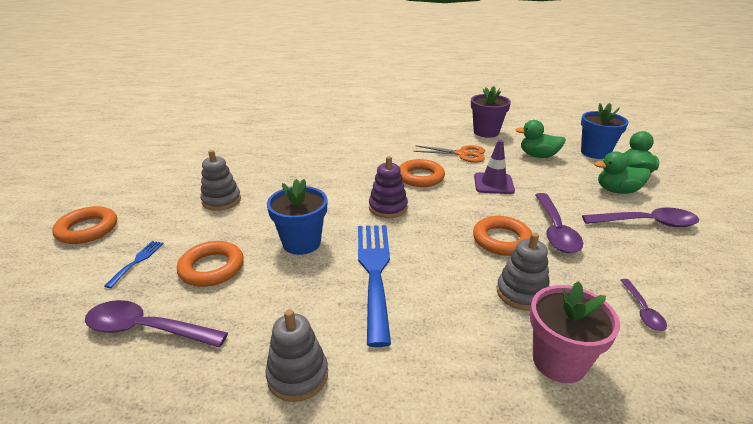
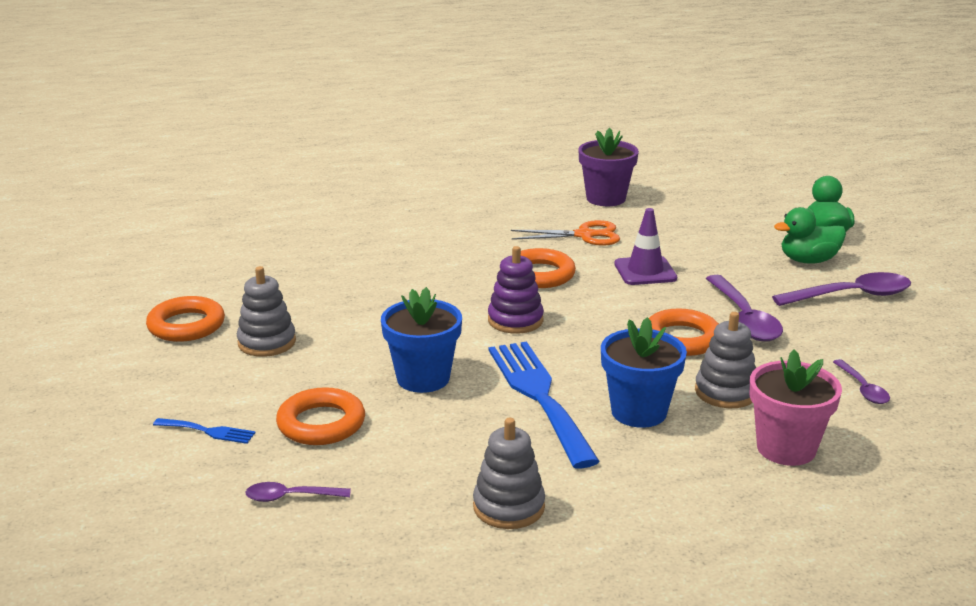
camera: 15 degrees left, 5 degrees down
(87, 229) = (93, 406): orange ring -> orange ring (186, 325)
(137, 261) = (208, 431): blue fork -> blue fork turned 105 degrees clockwise
(146, 329) = (290, 497): purple spoon -> purple spoon, size x0.54
(538, 156) = (692, 225): green duck -> none
(595, 153) = (768, 212): blue flower pot -> blue flower pot (639, 412)

